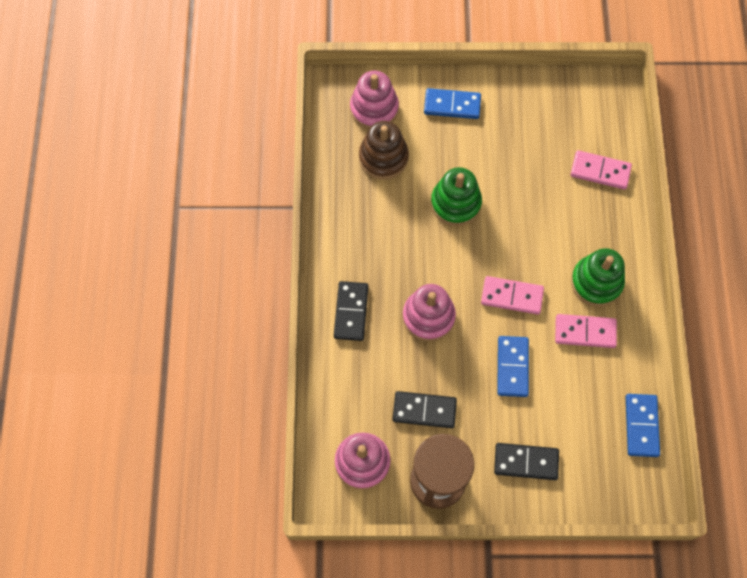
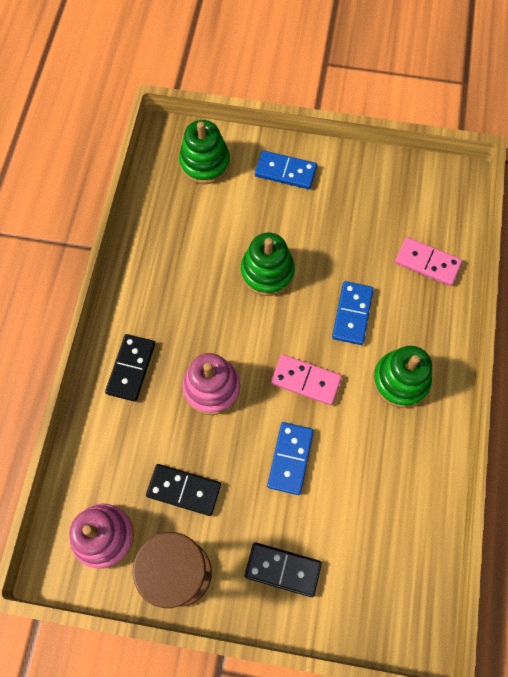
camera: 10 degrees right, 0 degrees up
(374, 108) = (205, 163): pink stacking toy -> green stacking toy
(383, 158) = (203, 213): brown stacking toy -> none
(585, 332) = (377, 433): pink domino -> none
(641, 426) = (421, 551): blue domino -> blue domino (352, 314)

